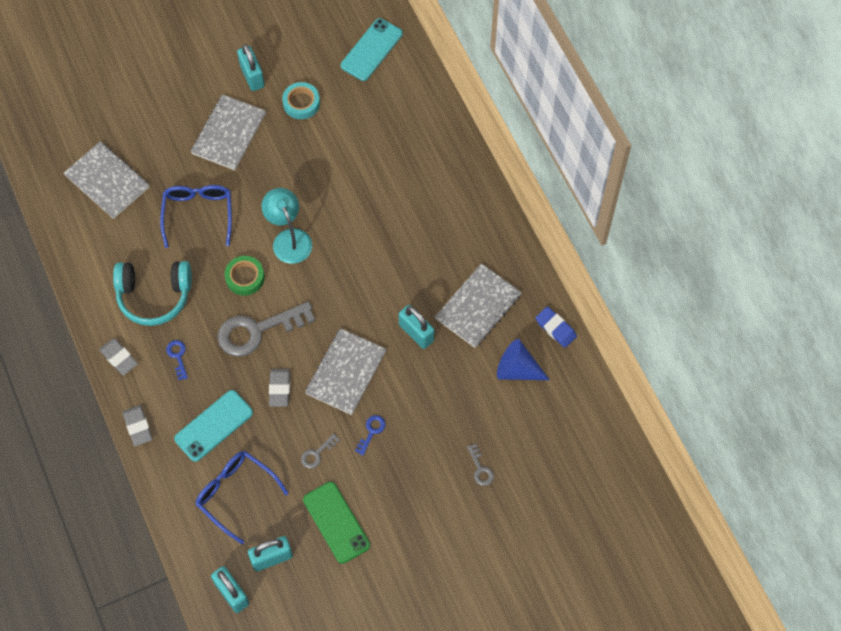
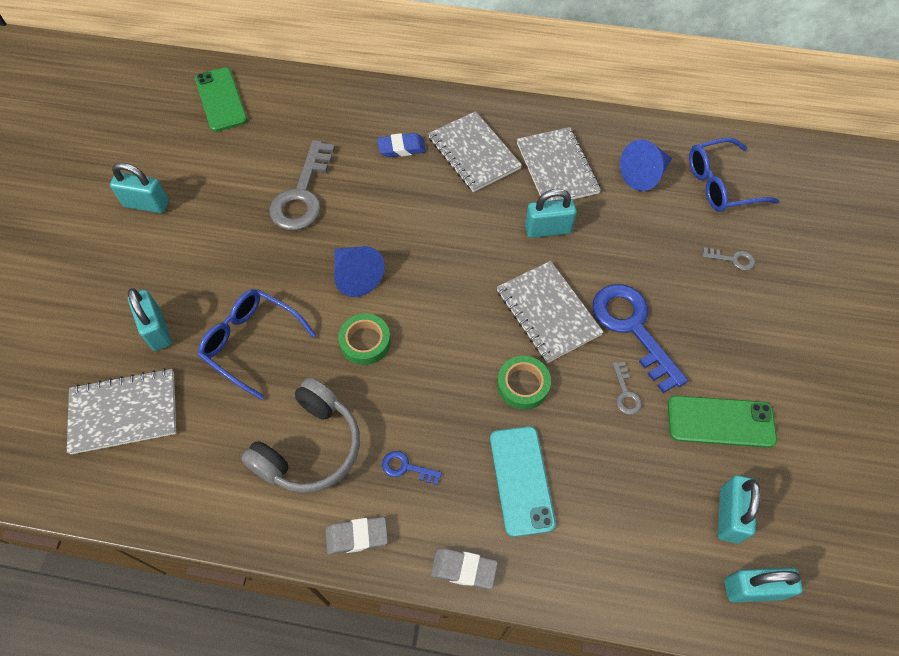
camera: 55 degrees left, 5 degrees down
(154, 295) = (310, 447): turquoise headphones -> grey headphones
(169, 156) = (157, 330): none -> turquoise padlock
(229, 133) = (187, 260): grey notebook -> grey notebook (474, 153)
(235, 493) = (623, 507): blue glasses -> blue glasses (720, 184)
(257, 331) = (437, 366): grey key -> grey key (302, 195)
(279, 389) = (523, 385): grey eraser -> green tape
(289, 238) = (355, 276): turquoise lamp -> blue cone
(301, 103) = (218, 182): turquoise tape -> none
(371, 50) = (221, 100): turquoise phone -> green phone
(371, 432) = (632, 328): blue key -> blue key, size x2.29
(555, 328) = (621, 126): blue eraser -> blue eraser (401, 148)

